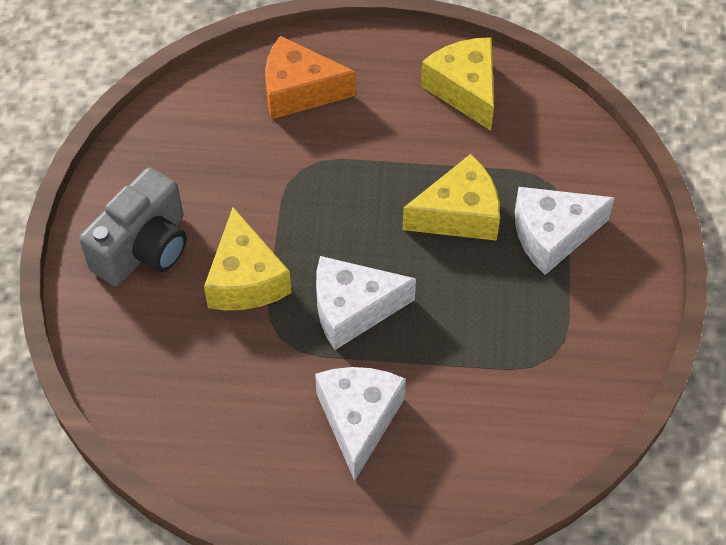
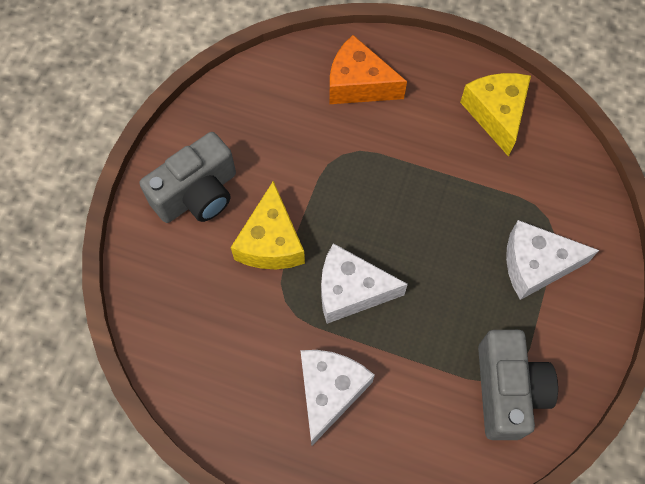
camera: 15 degrees right, 10 degrees up
(459, 214) = (462, 226): yellow cheese -> none
(557, 370) = (507, 390): none -> grey camera

